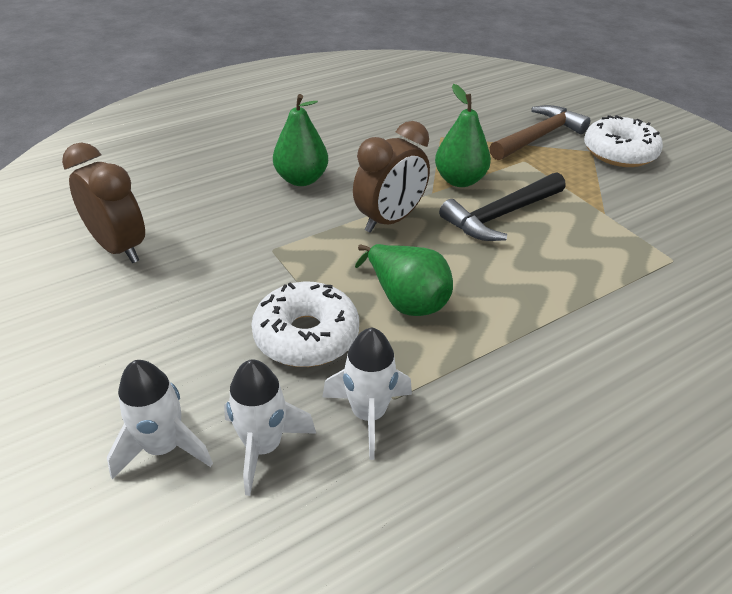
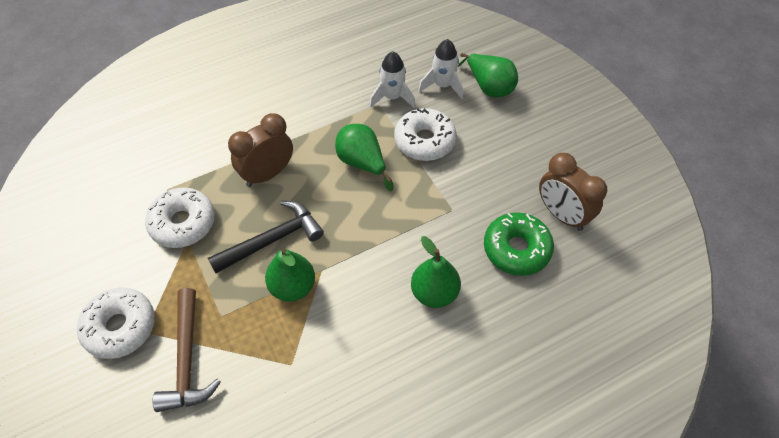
camera: 175 degrees left, 15 degrees up
(163, 447) = (489, 87): white rocket -> green pear
(195, 214) = (516, 249): none -> green donut
(390, 220) = (362, 237): brown clock -> brown clock (267, 174)
(539, 137) = (187, 360): brown hammer -> brown hammer turned 60 degrees counterclockwise
(622, 227) = (183, 223): none -> white donut

